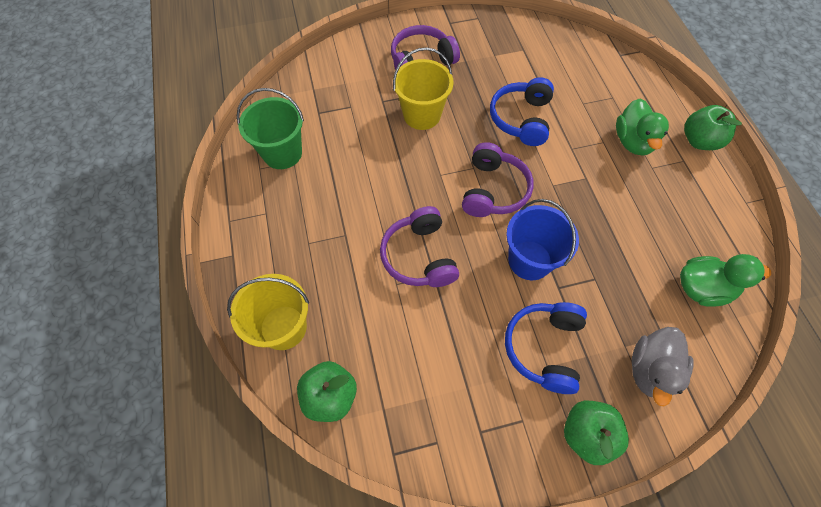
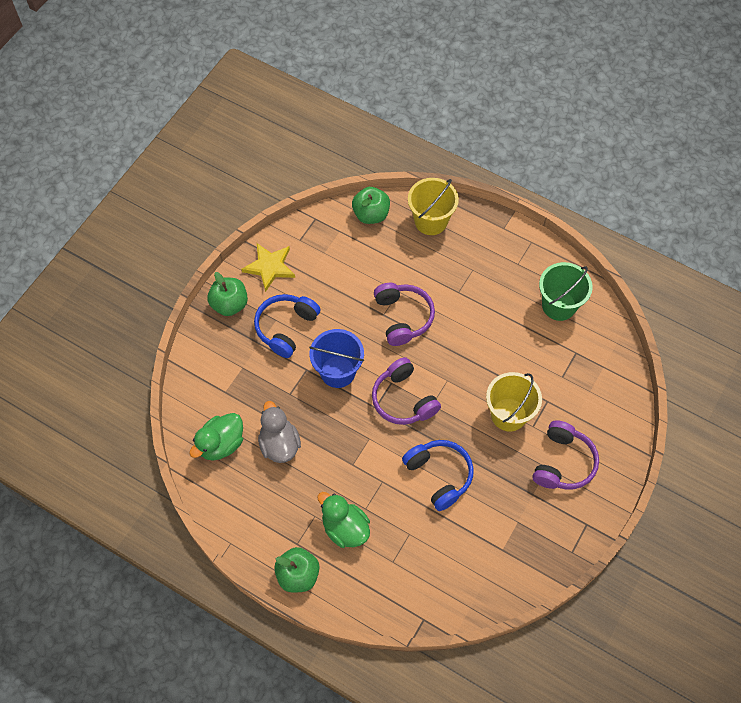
camera: 135 degrees right, 0 degrees up
(419, 256) = (403, 317): purple headphones -> purple headphones turned 45 degrees clockwise
(502, 439) = (270, 267): none -> yellow star
(544, 348) = (286, 328): blue headphones -> blue headphones turned 120 degrees counterclockwise
(650, 370) = (219, 365): grey duck -> grey duck (279, 444)

